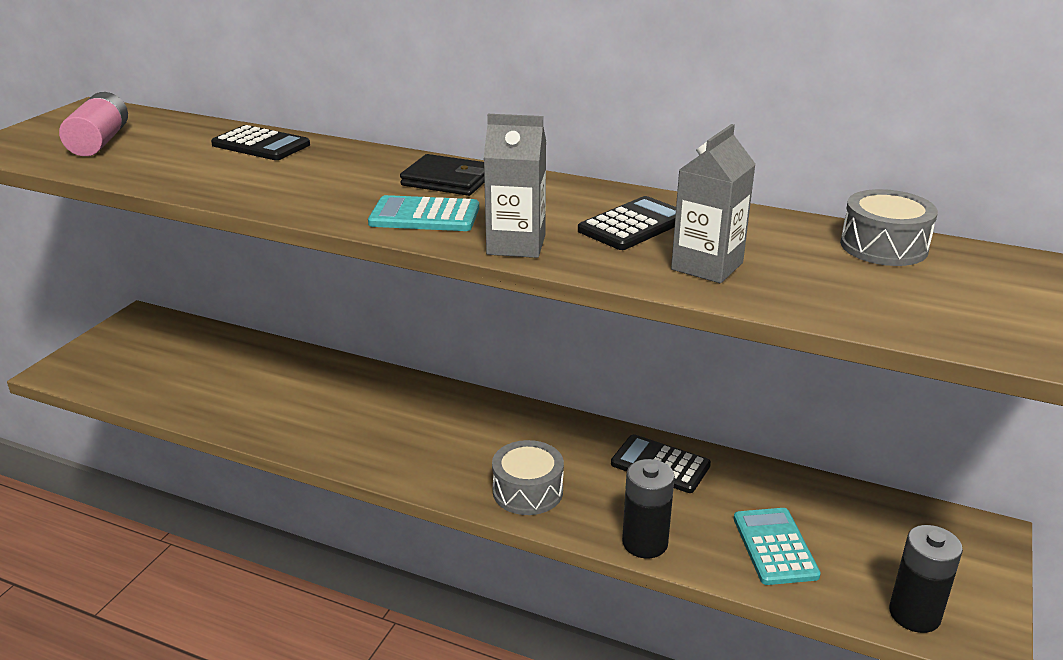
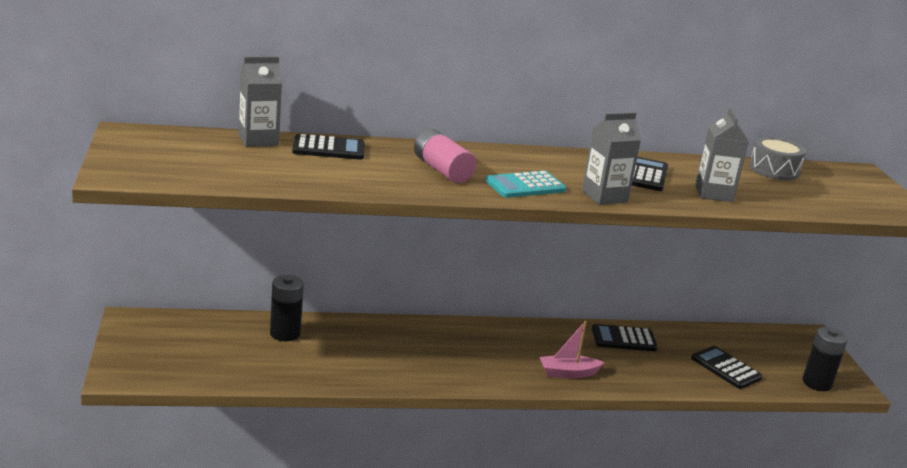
camera: 35 degrees left, 5 degrees down
(99, 142) = (198, 160): pink battery -> pink battery (442, 170)
(202, 128) = (258, 140): none -> grey carton
(447, 180) = (498, 160): black wallet -> none
(527, 491) = (568, 373): grey drum -> pink boat
(645, 543) = (662, 384): black battery -> black battery (285, 333)
(774, 547) = (726, 368): turquoise calculator -> black calculator

